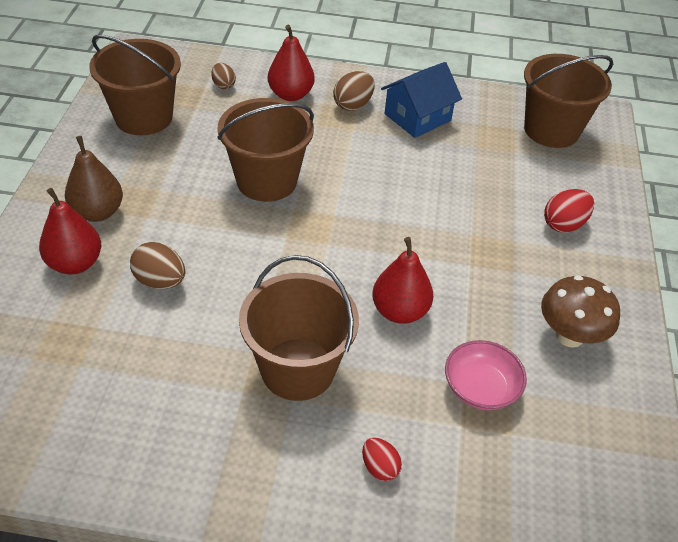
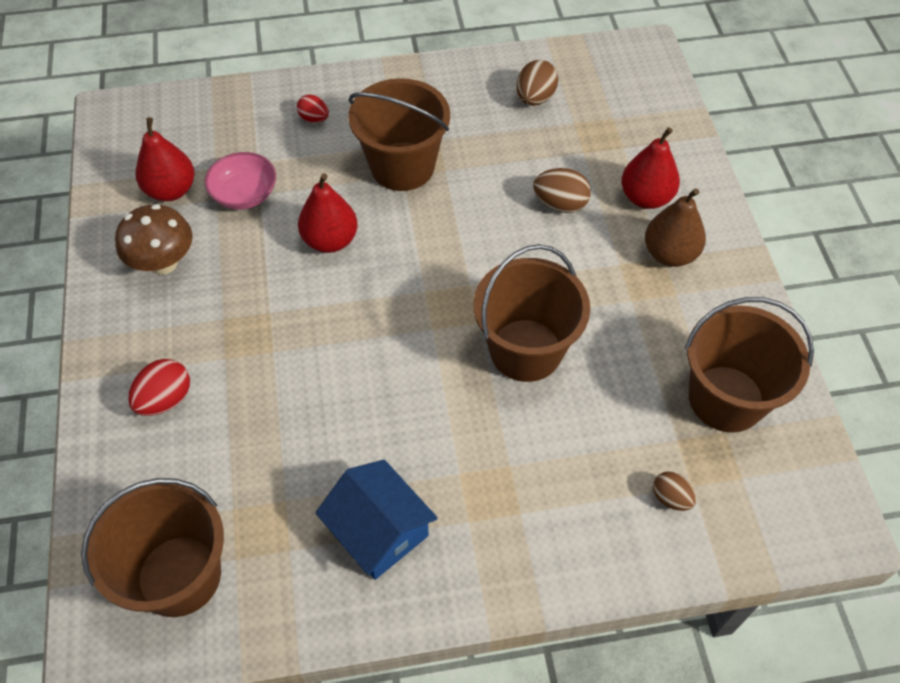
camera: 165 degrees right, 10 degrees up
(290, 94) = (571, 513): red pear -> red pear (171, 190)
(353, 105) = (477, 523): brown egg -> brown egg (535, 98)
(417, 117) = (379, 531): blue house -> blue house turned 75 degrees counterclockwise

